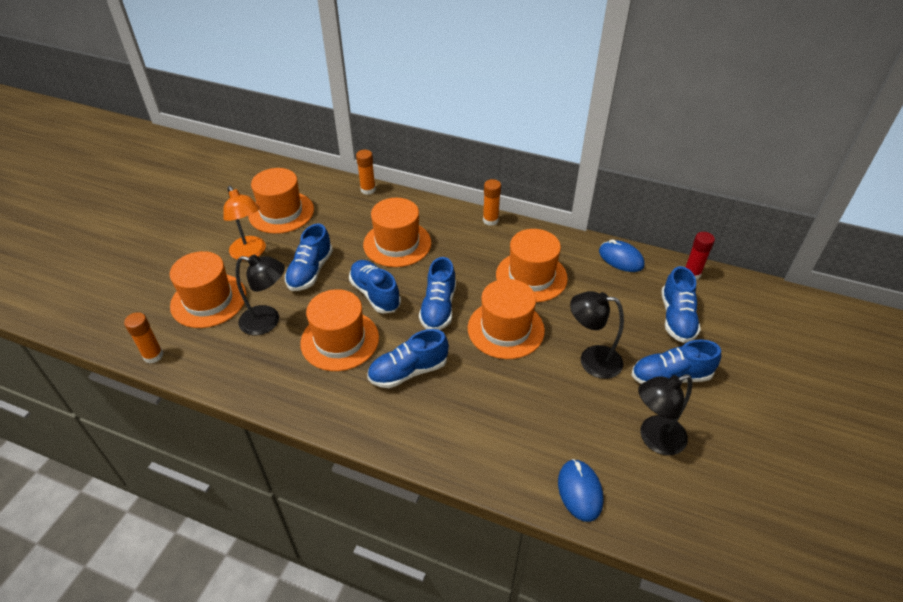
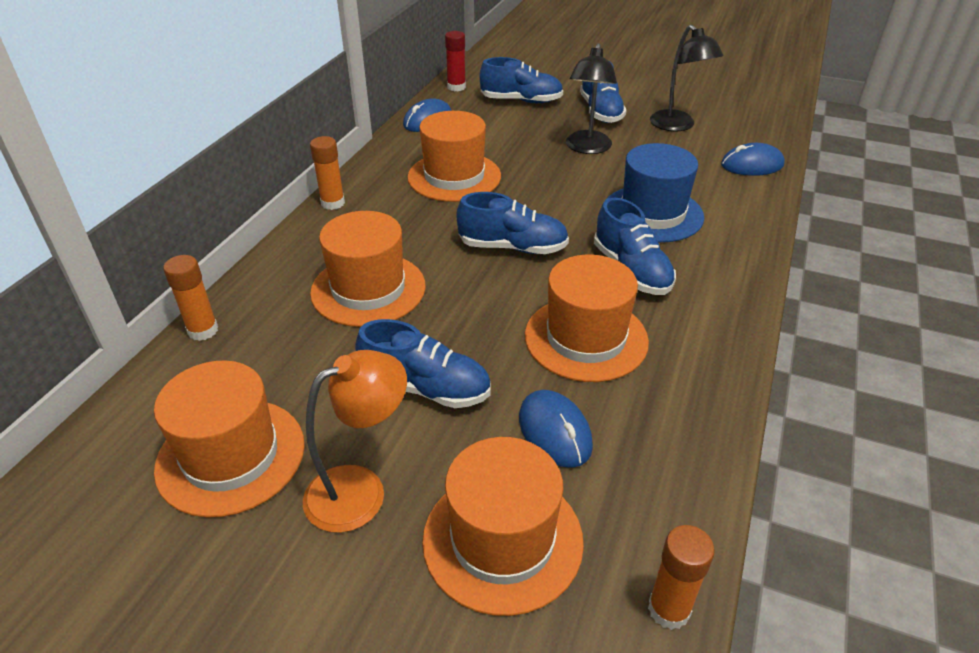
camera: 90 degrees left, 5 degrees down
(268, 321) = (555, 431): black lamp -> blue mouse
(375, 294) = (485, 307): blue shoe -> none
(485, 394) = (652, 213): none -> blue hat
(505, 329) = (547, 197): orange hat -> none

